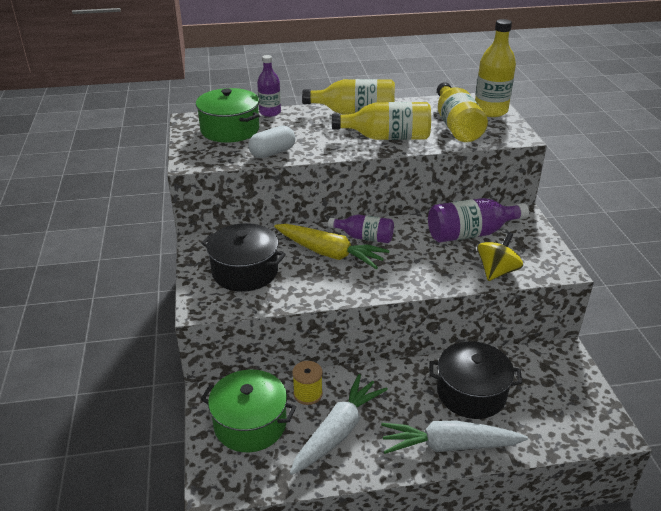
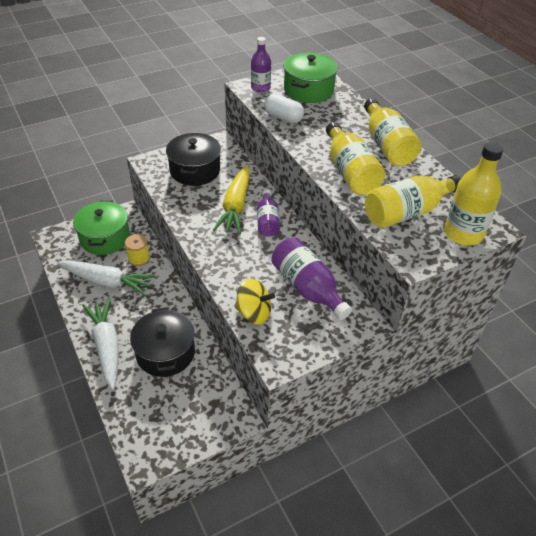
camera: 70 degrees right, 10 degrees up
(270, 112) = (353, 101): purple bottle -> purple bottle (260, 88)

